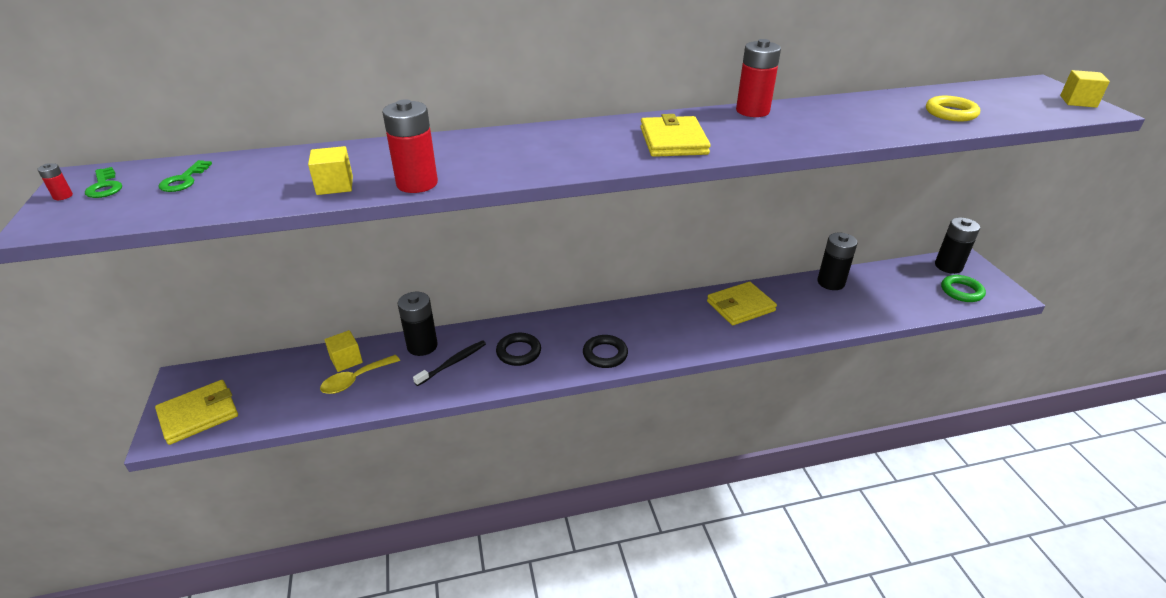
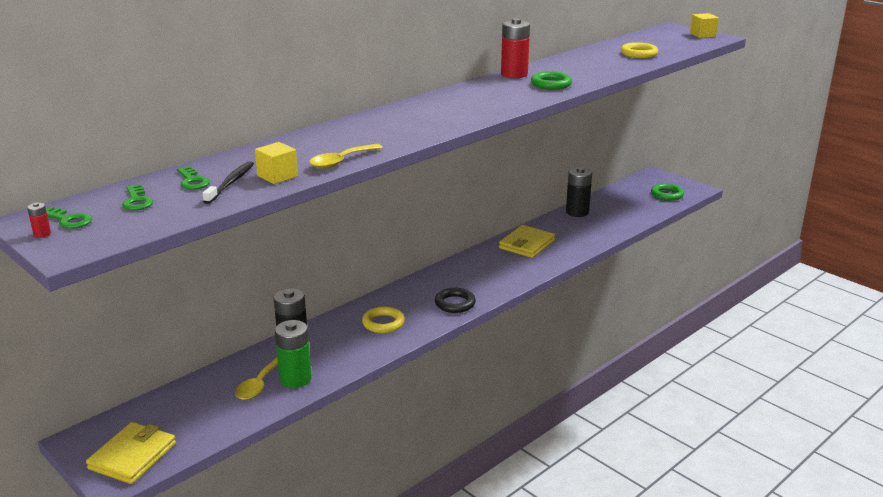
camera: 30 degrees left, 10 degrees down
(260, 170) = (192, 181): none -> green key
(346, 360) = (232, 375): yellow cube -> none
(388, 386) = (295, 379): none -> green battery
(417, 183) = (341, 161): red battery -> yellow spoon
(453, 363) = (334, 347): black toothbrush -> black toothbrush (231, 183)
(518, 352) = (383, 323): black ring -> yellow ring
(673, 141) = (486, 101): yellow wallet -> none
(781, 134) = (551, 84): none -> green ring
(948, 266) = (646, 181): black battery -> none

